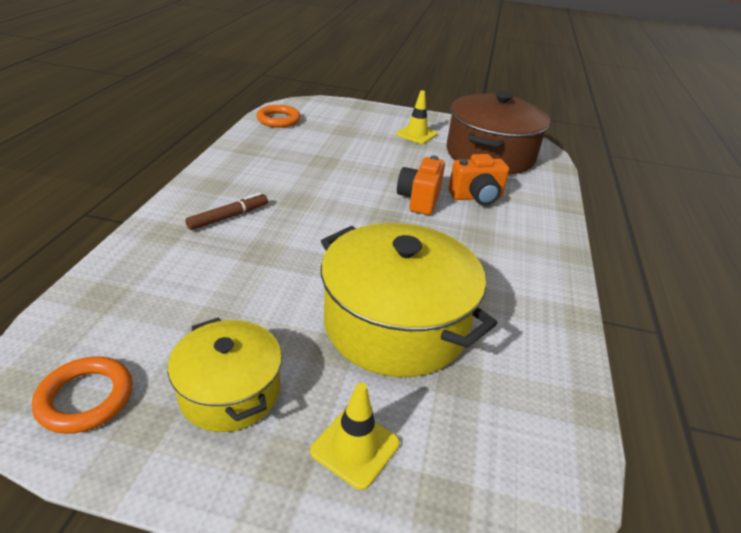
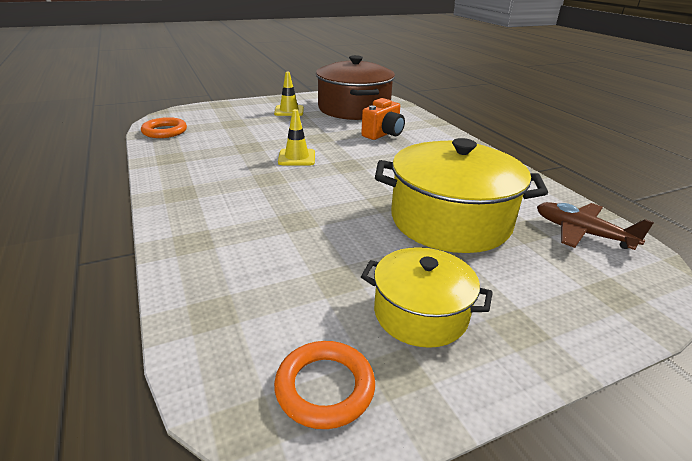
camera: 35 degrees left, 5 degrees down
(228, 217) = (232, 209): brown marker -> none
(355, 447) = (537, 296): yellow traffic cone -> yellow traffic cone (297, 157)
(419, 200) = (352, 148): orange camera -> none
(525, 420) = (582, 233): none -> brown plane

